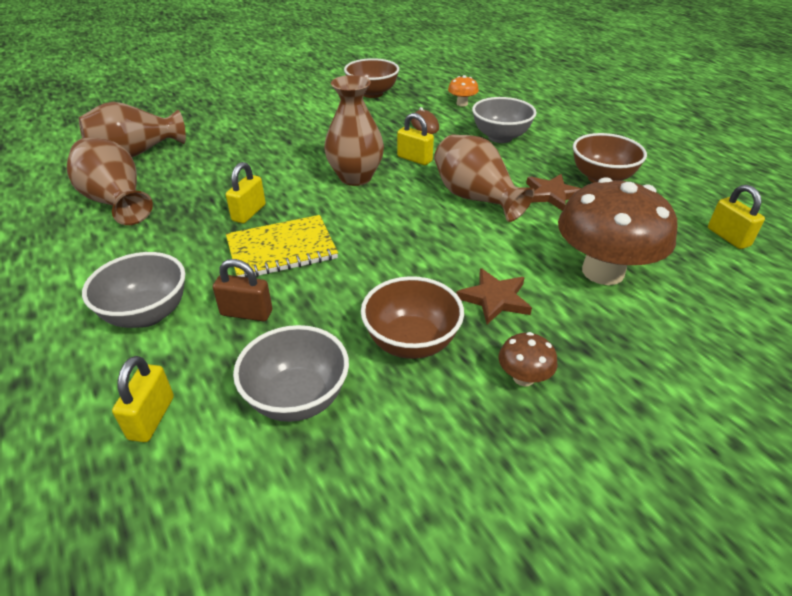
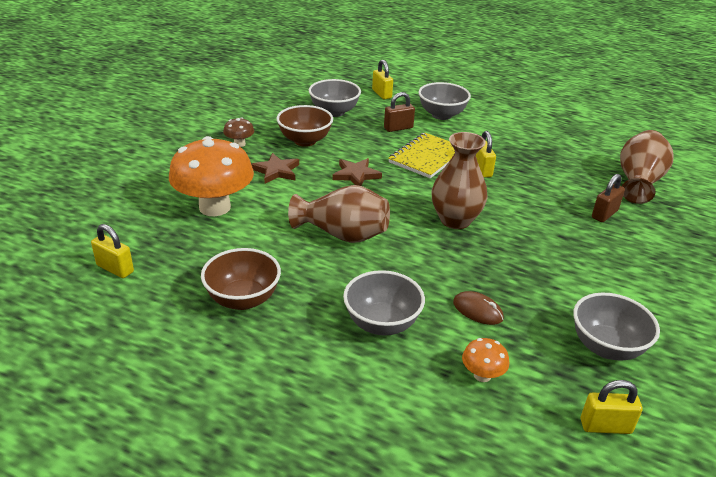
camera: 145 degrees right, 5 degrees down
(116, 201) = (569, 150): brown vase -> none
(224, 143) = (604, 214): none -> brown padlock
(372, 93) = (606, 347): brown bowl -> grey bowl
(414, 159) = (433, 257): yellow padlock -> yellow padlock (605, 426)
(552, 195) = (281, 261): brown star -> brown star (356, 175)
(602, 271) = (215, 207): brown mushroom -> orange mushroom

